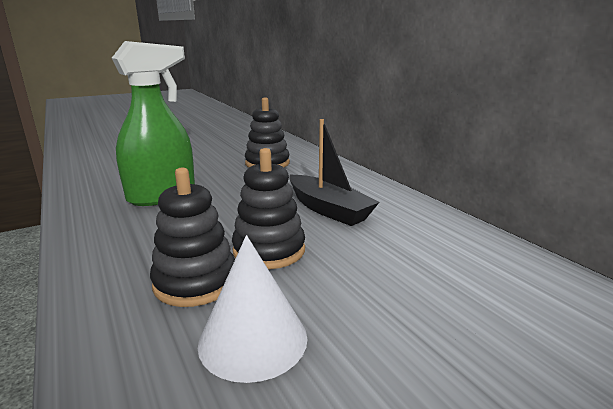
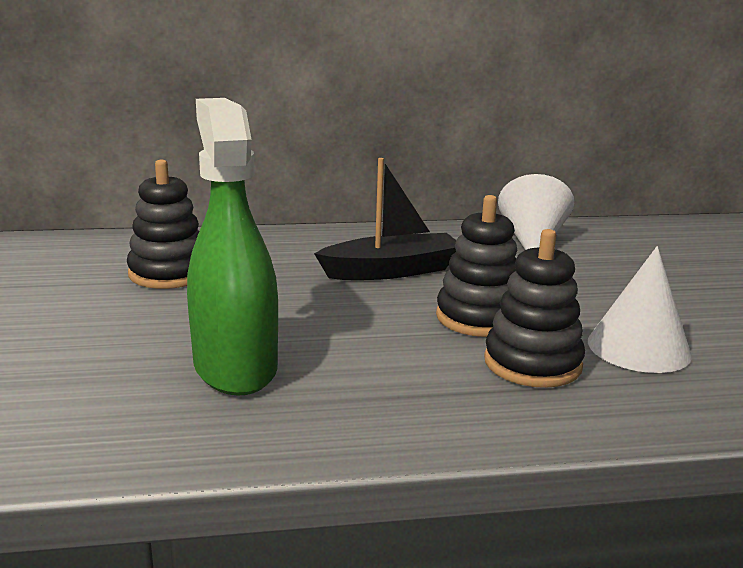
camera: 70 degrees left, 0 degrees up
(473, 253) = (532, 240): none -> white cone

